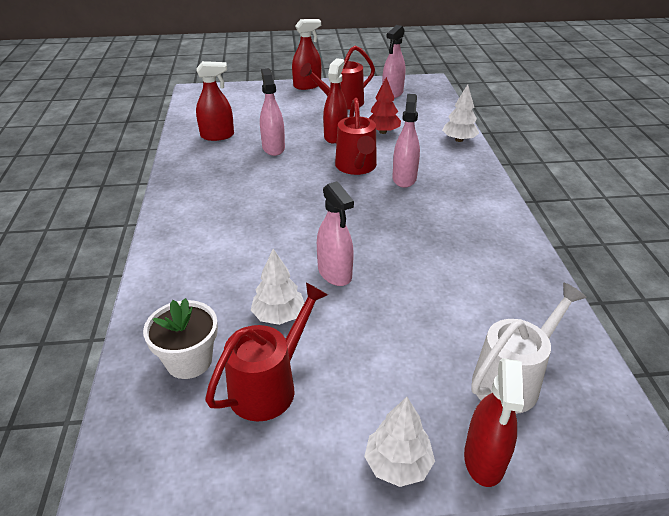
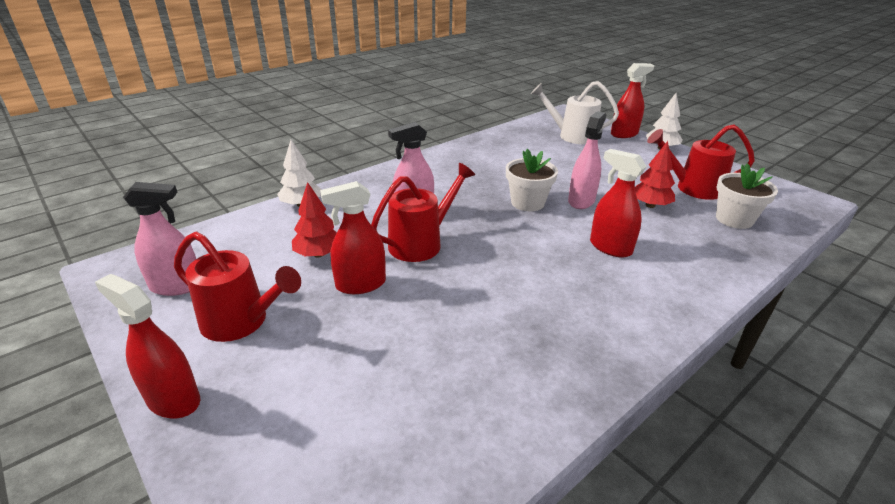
camera: 125 degrees left, 5 degrees down
(217, 136) = (464, 404): red spray bottle -> red spray bottle (610, 247)
(273, 148) = (441, 322): pink spray bottle -> none
(279, 315) = (650, 205): white tree -> red tree
(363, 238) = (527, 203): none -> white flower pot

